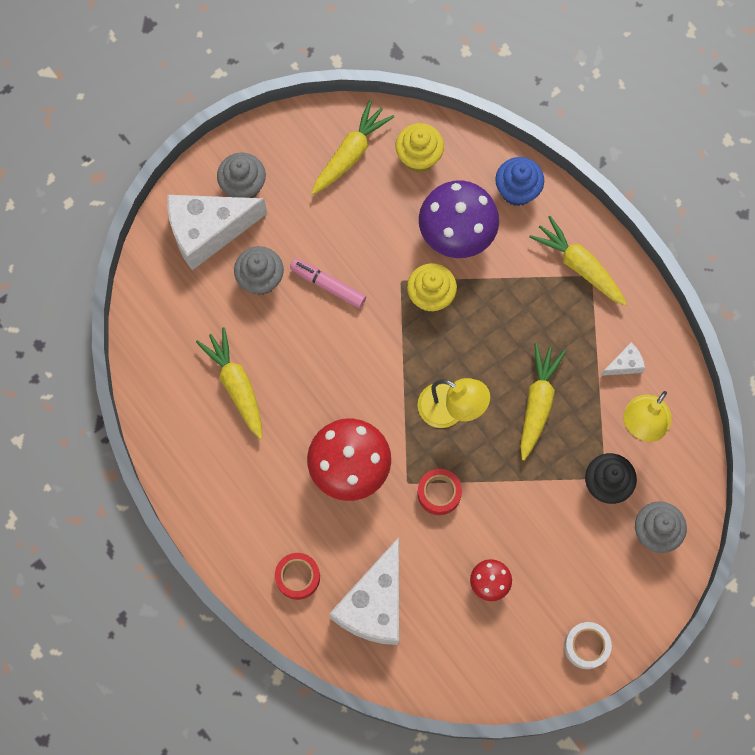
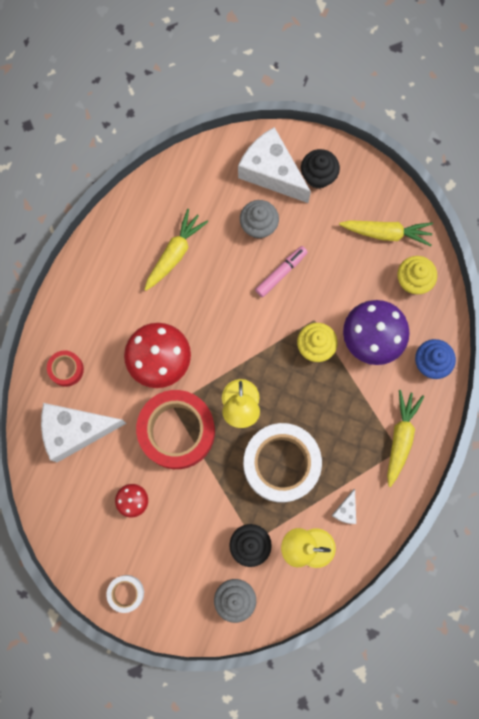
camera: 60 degrees right, 5 degrees up
(243, 186) = (318, 176): grey cupcake -> black cupcake
(328, 285) = (281, 273): pink marker -> pink marker turned 45 degrees clockwise
(439, 493) = (177, 431): red tape -> red tape, size x2.18
(538, 403) = (281, 464): yellow carrot -> white tape
(624, 364) = (346, 510): white cheese -> white cheese turned 75 degrees clockwise

